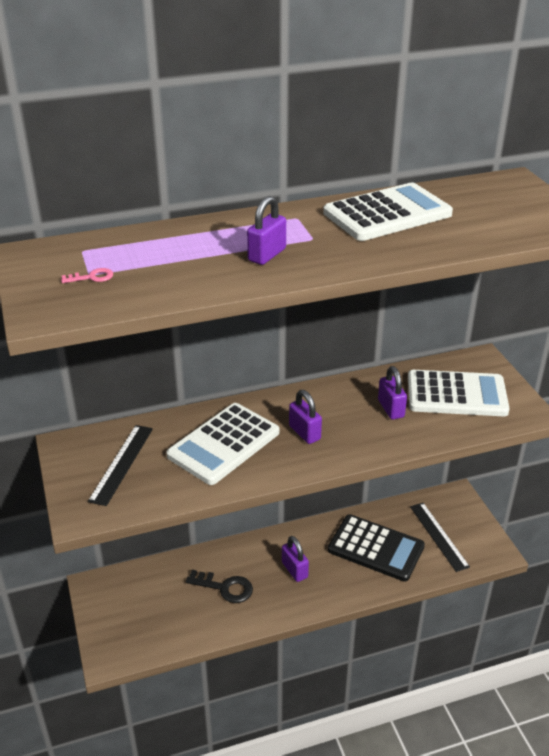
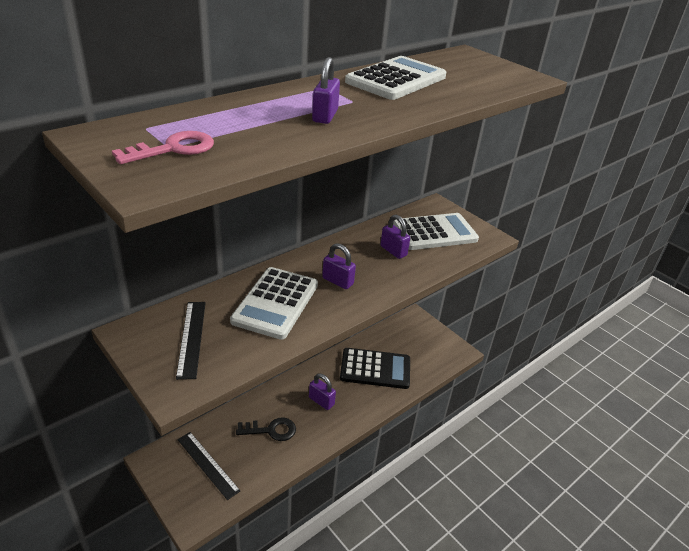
camera: 25 degrees left, 0 degrees up
(92, 277) = (174, 149): pink key -> pink key, size x1.89
(438, 536) = (415, 349): black ruler -> black ruler (207, 464)

